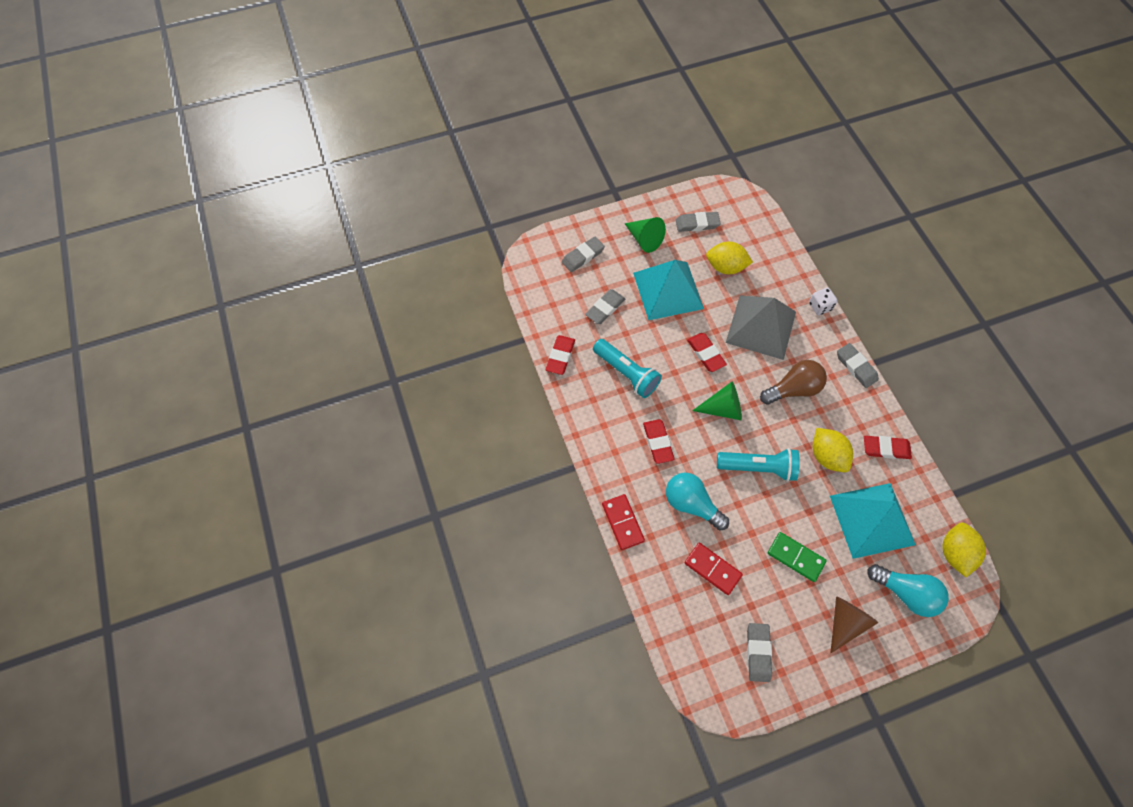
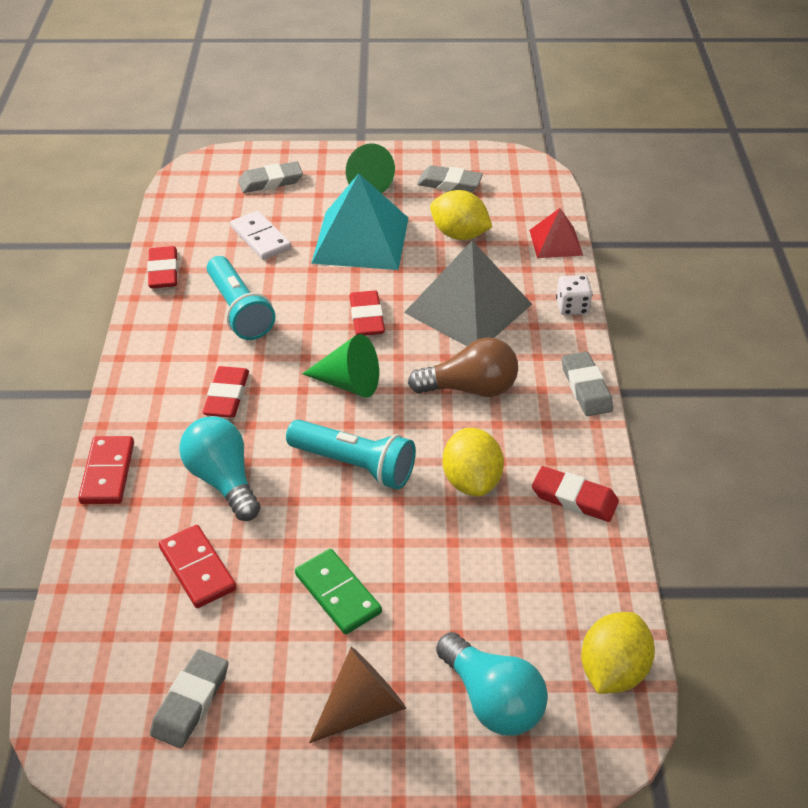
camera: 20 degrees right, 20 degrees down
(560, 356) = (163, 271): red eraser -> red eraser turned 45 degrees counterclockwise
(605, 308) = (261, 238): grey eraser -> white domino
(786, 256) = (556, 242): none -> red pyramid
(872, 519) = (495, 582): turquoise pyramid -> none

